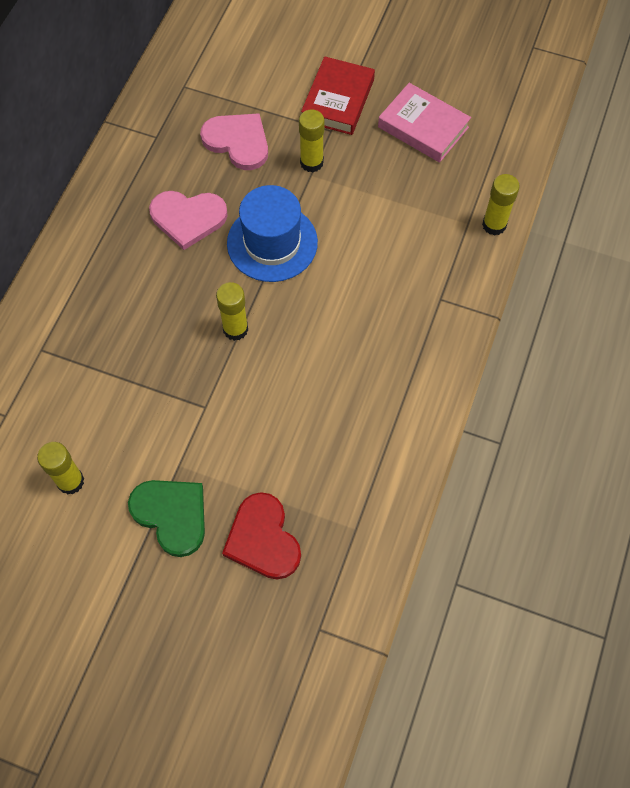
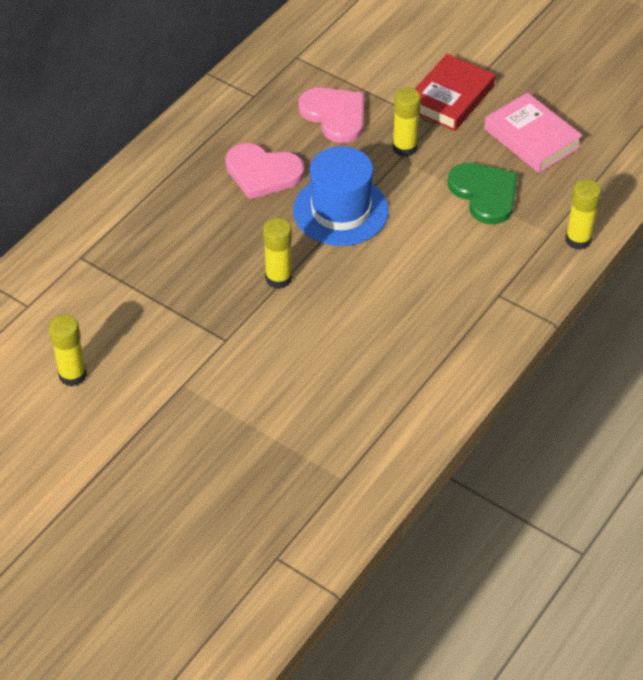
camera: 15 degrees right, 15 degrees down
(171, 515) = (162, 425): green heart -> green heart (484, 194)
(263, 539) = (246, 466): red heart -> none

